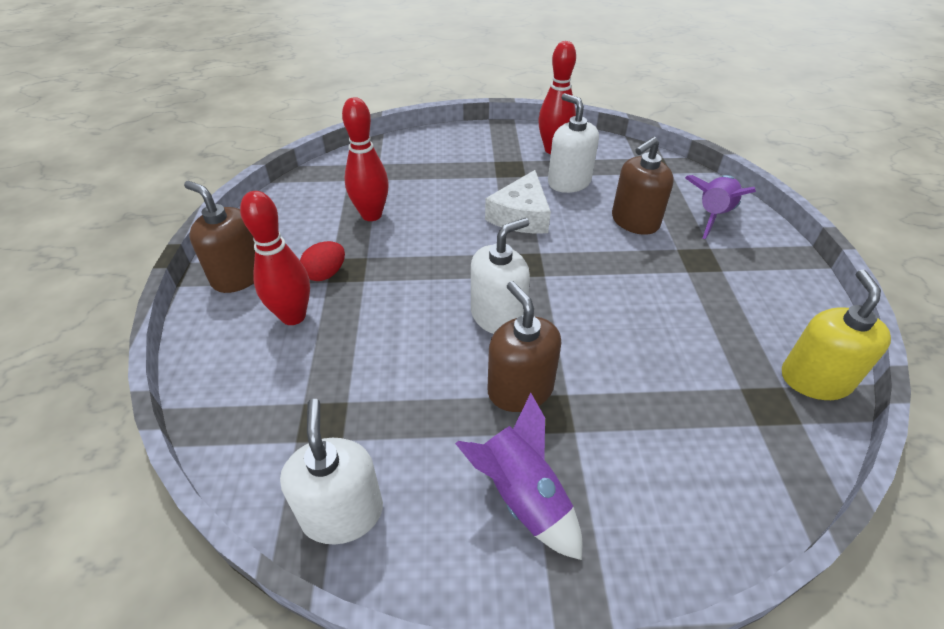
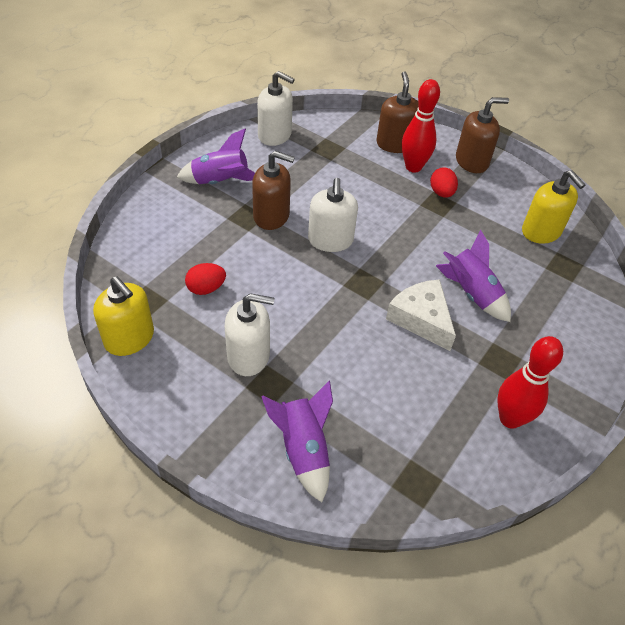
camera: 125 degrees right, 5 degrees up
(327, 195) = (541, 231): none -> yellow soap dispenser
(371, 215) = (493, 241): red bowling pin -> none
(457, 203) = (471, 293): none -> purple rocket
(569, 182) = (443, 386): white soap dispenser -> white soap dispenser (249, 356)
(634, 221) = (348, 384): brown soap dispenser -> brown soap dispenser (395, 144)
(685, 367) = (206, 288): none -> red egg

